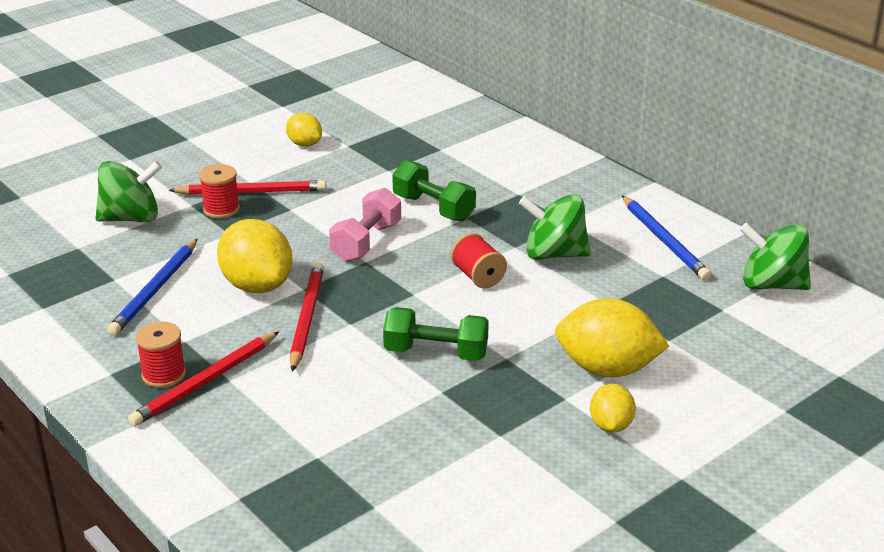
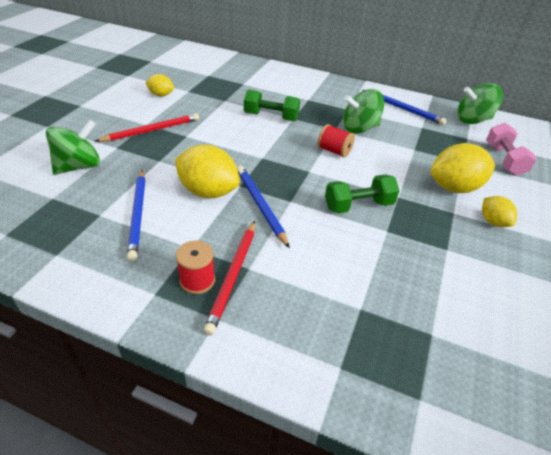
camera: 30 degrees left, 10 degrees up
(221, 209) = (140, 146): red spool -> none
(306, 318) = (260, 206): red pencil -> blue pencil
(366, 242) = (252, 145): pink dumbbell -> pink dumbbell (504, 160)

